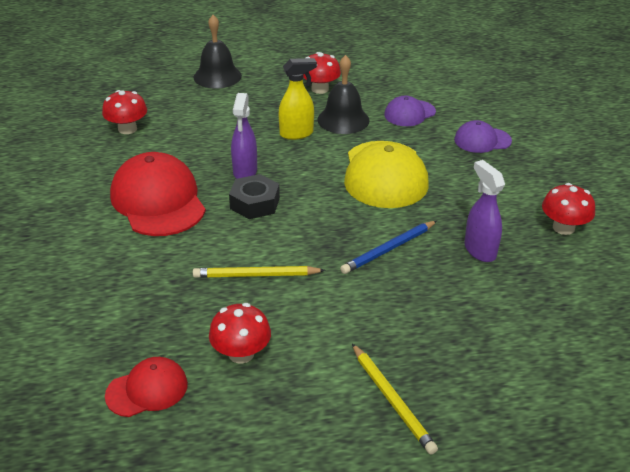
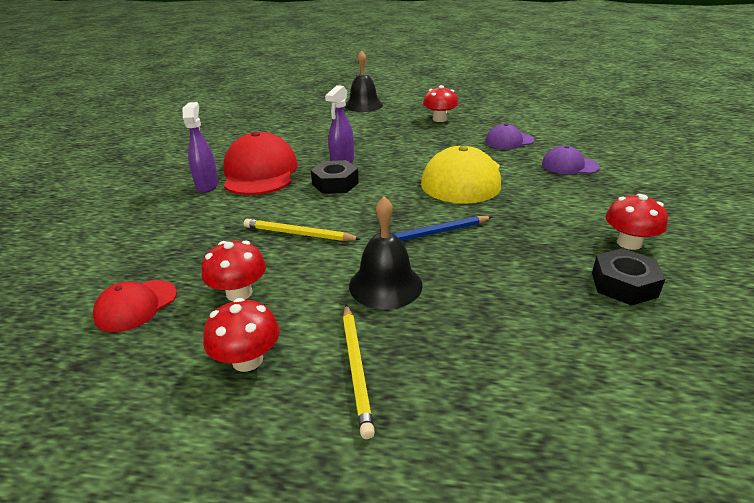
camera: 20 degrees right, 5 degrees down
(127, 129) = (273, 128): red mushroom -> red mushroom (247, 360)
(147, 389) = (136, 306): red cap -> red cap turned 135 degrees clockwise
(297, 134) = (402, 144): yellow spray bottle -> none
(343, 120) = (447, 139): black bell -> black bell (385, 285)
(479, 250) = (526, 248): purple spray bottle -> purple spray bottle (207, 185)
(572, 273) = (624, 284): none -> black nut

